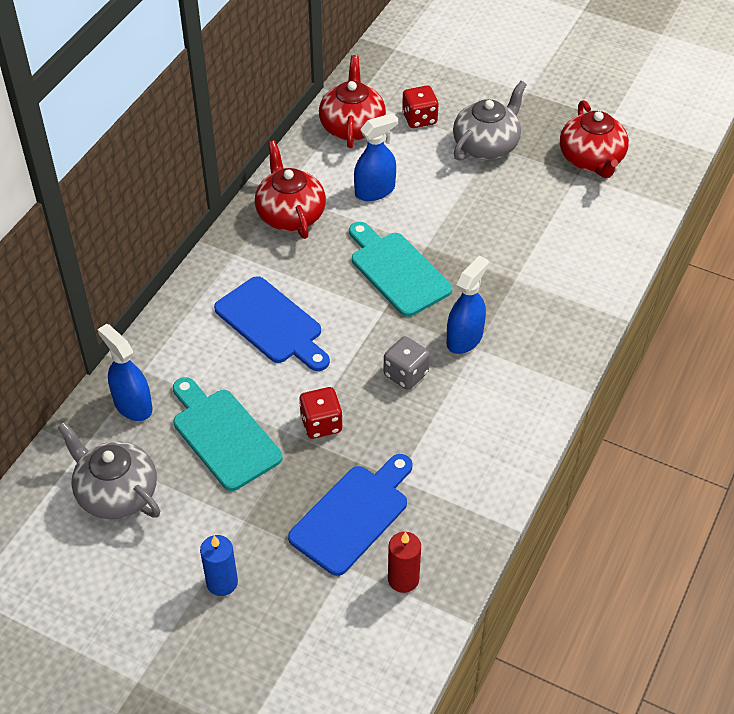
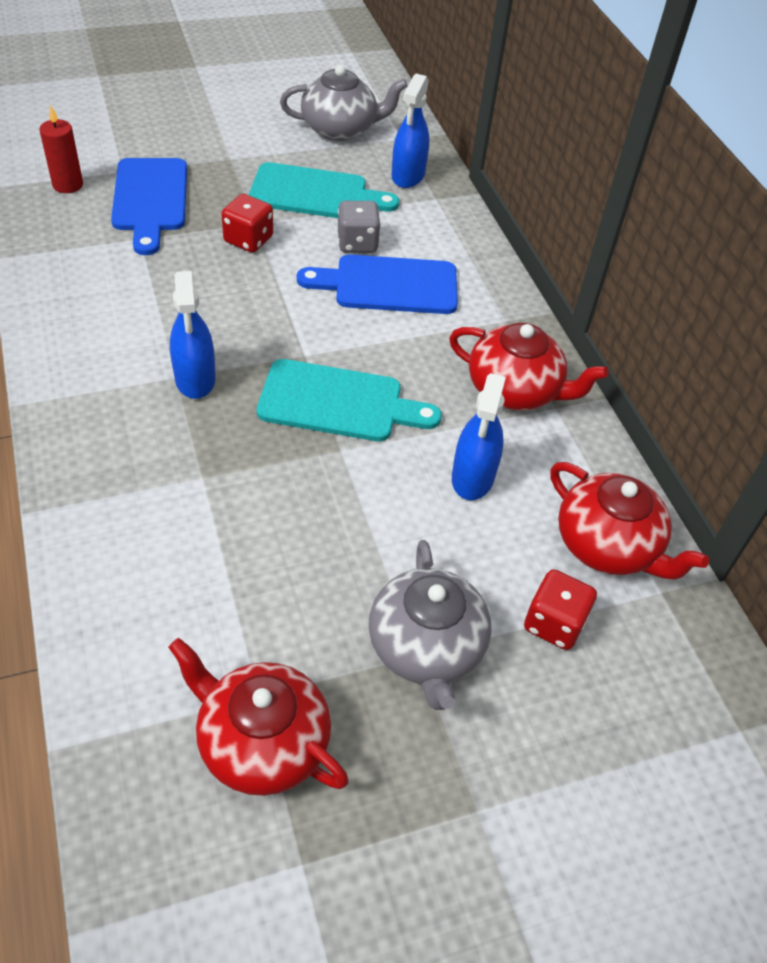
camera: 130 degrees right, 0 degrees up
(133, 405) = (408, 176): blue spray bottle -> blue spray bottle turned 105 degrees clockwise
(222, 582) = (202, 124): blue candle -> none
(406, 374) = (219, 315): grey dice -> grey dice (357, 243)

